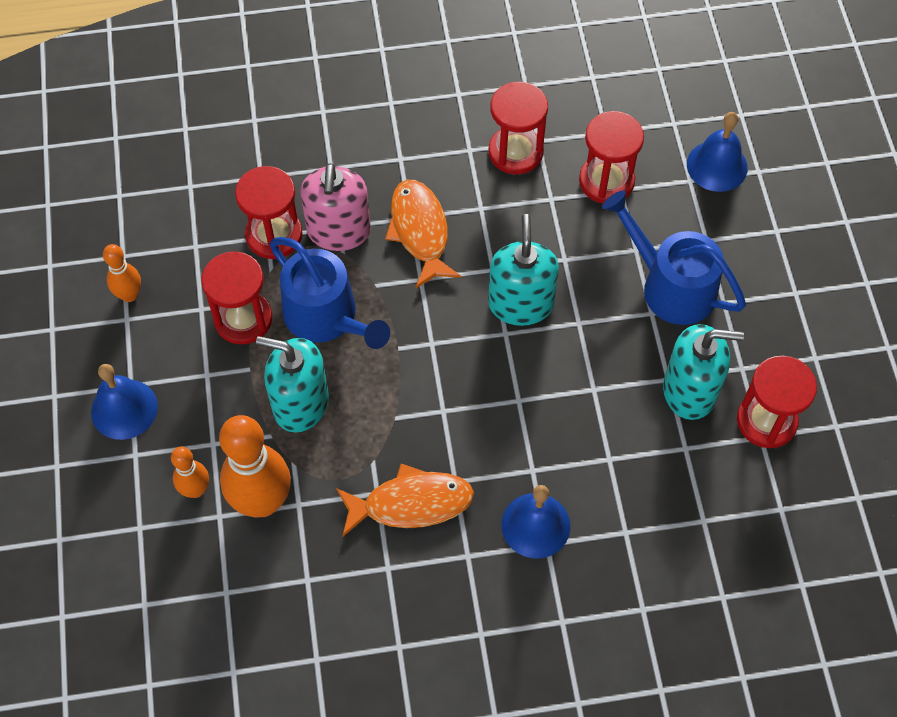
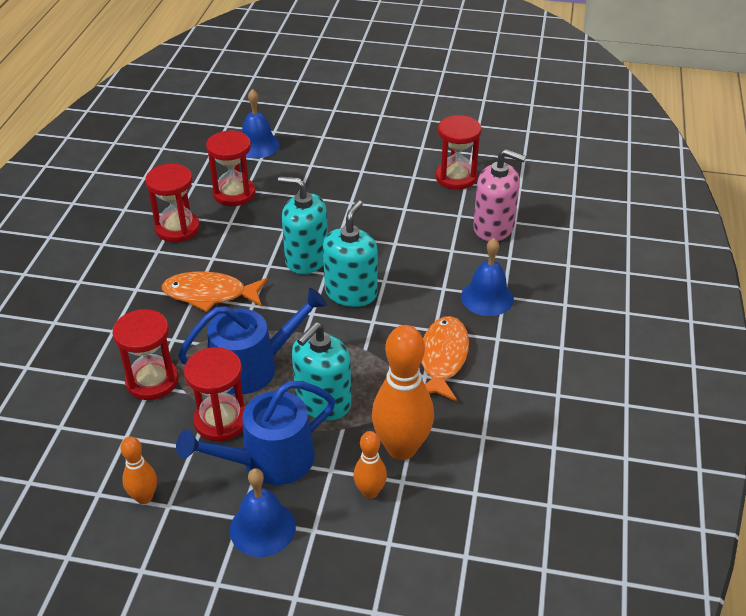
camera: 70 degrees left, 20 degrees down
(338, 231) = (176, 340): pink soap dispenser -> pink soap dispenser (493, 227)
(671, 286) = (336, 188): blue watering can -> blue watering can (269, 460)
(689, 391) = (418, 202): turquoise soap dispenser -> turquoise soap dispenser (351, 293)

